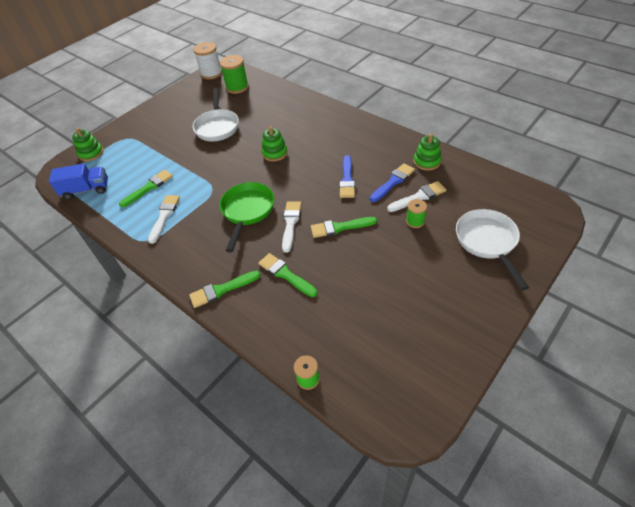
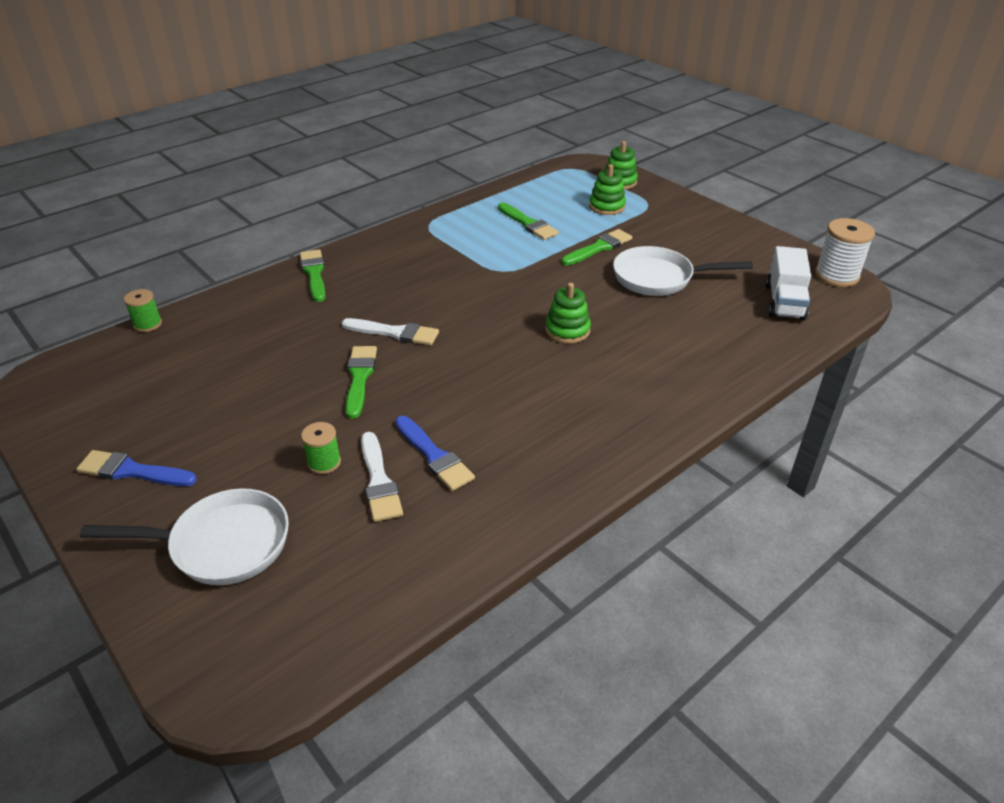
camera: 95 degrees right, 10 degrees down
(86, 190) = (543, 184): blue truck -> none
(164, 216) = (465, 235): white brush -> none
(237, 87) = (784, 302): green spool -> white truck
(247, 211) = (440, 297): green pan -> none
(285, 274) = (304, 321): green brush -> green brush (599, 248)
(347, 179) = (465, 401): blue brush -> blue brush (132, 471)
(427, 161) = (472, 517): green stacking toy -> green stacking toy (607, 206)

